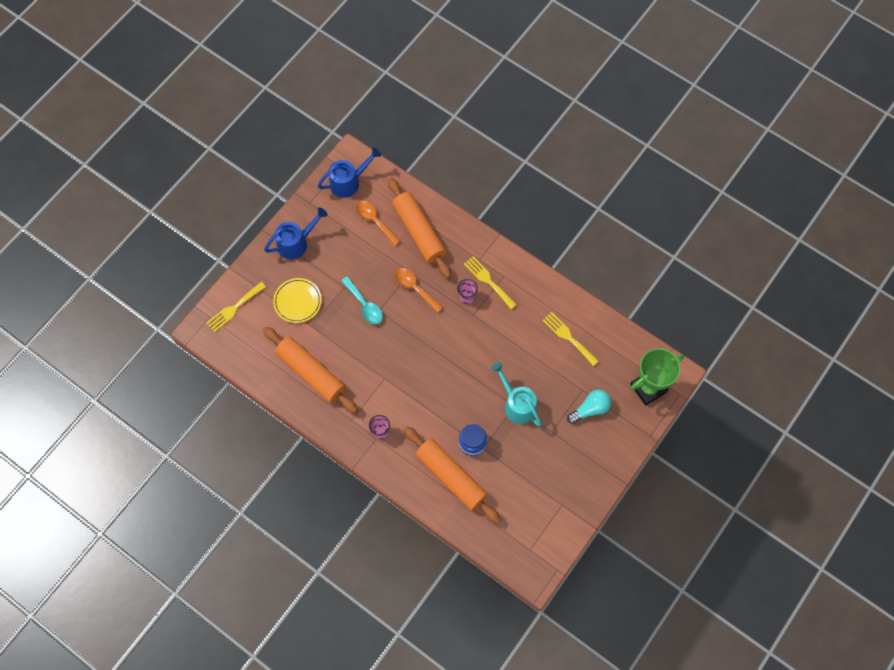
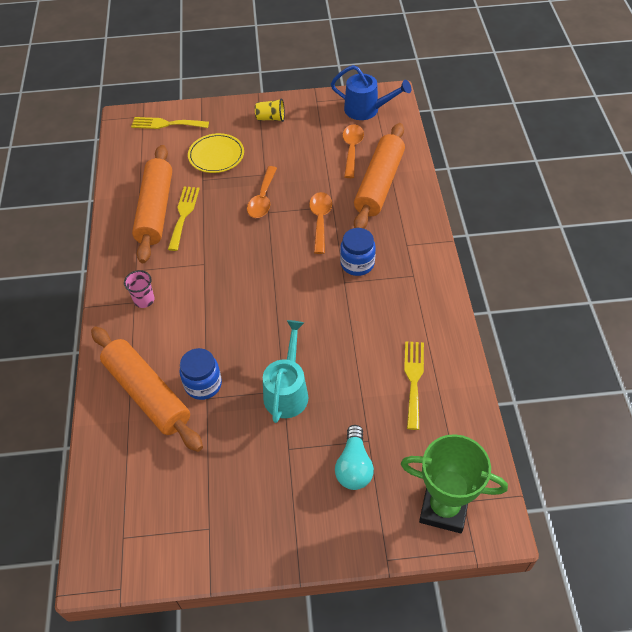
camera: 50 degrees right, 15 degrees down
(296, 242) = (271, 118): blue watering can -> yellow cup
(364, 305) = (263, 199): turquoise spoon -> orange spoon
(451, 476) = (147, 394): orange rolling pin -> orange rolling pin turned 45 degrees counterclockwise
(467, 297) = (357, 264): pink cup -> blue jar
(488, 281) = (394, 267): yellow fork -> yellow fork (183, 215)
(590, 409) = (354, 466): turquoise light bulb -> turquoise light bulb turned 75 degrees clockwise

